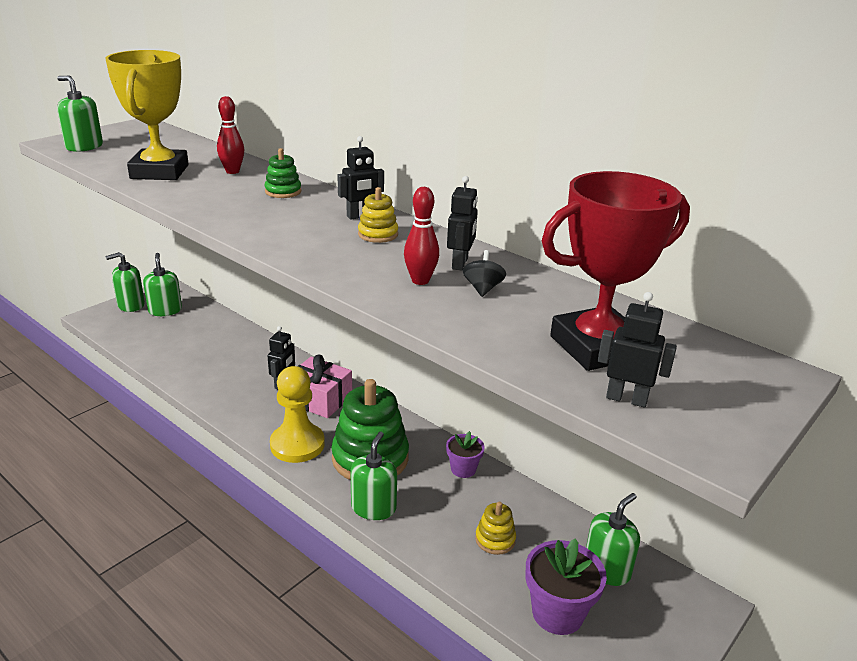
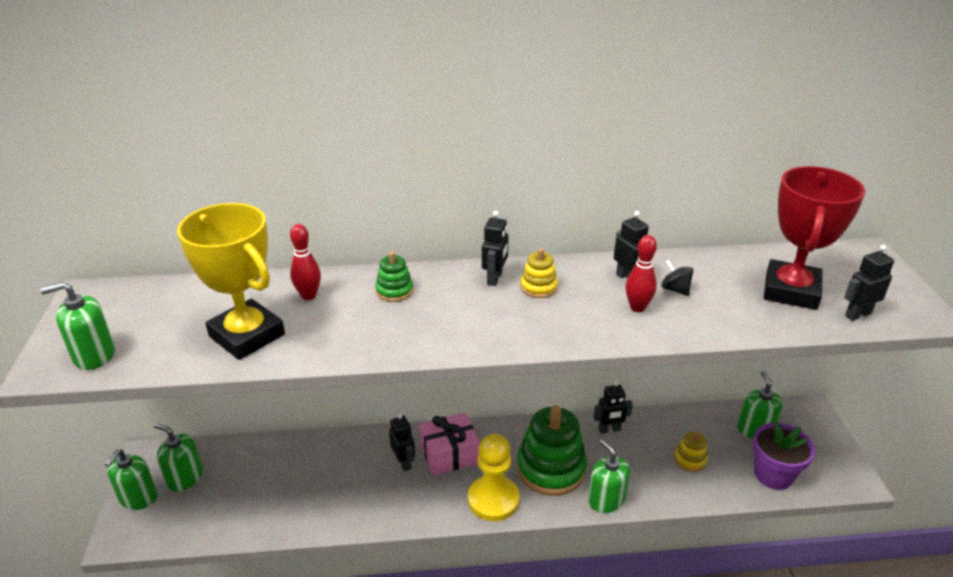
camera: 45 degrees left, 5 degrees up
(463, 469) = (609, 430): purple flower pot -> black robot

